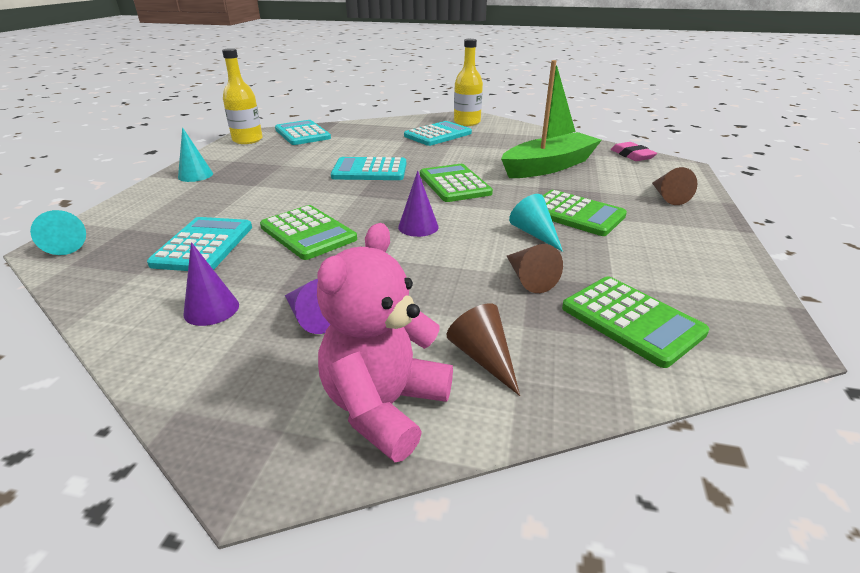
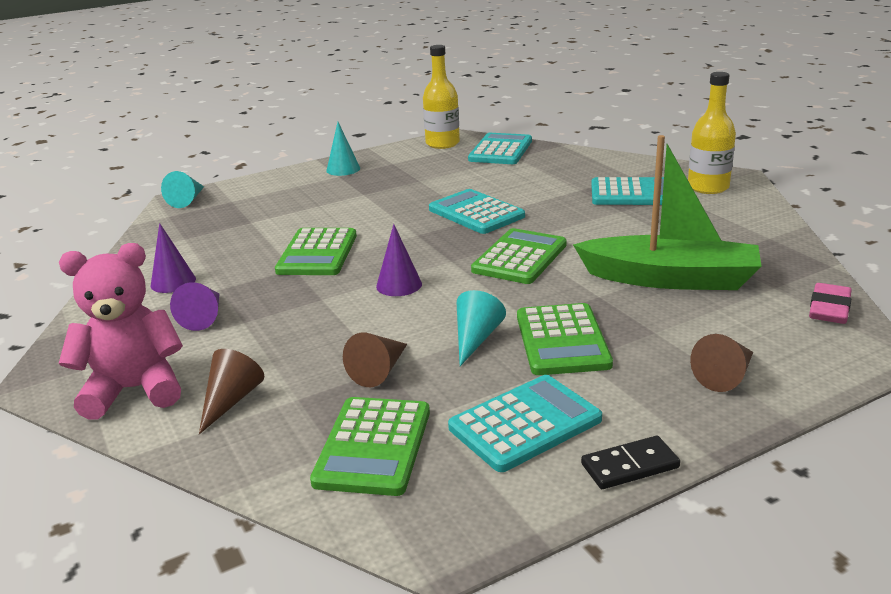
camera: 50 degrees right, 5 degrees down
(203, 245) = (245, 234): turquoise calculator -> turquoise calculator (525, 423)
(735, 252) = (629, 466): none -> black domino

